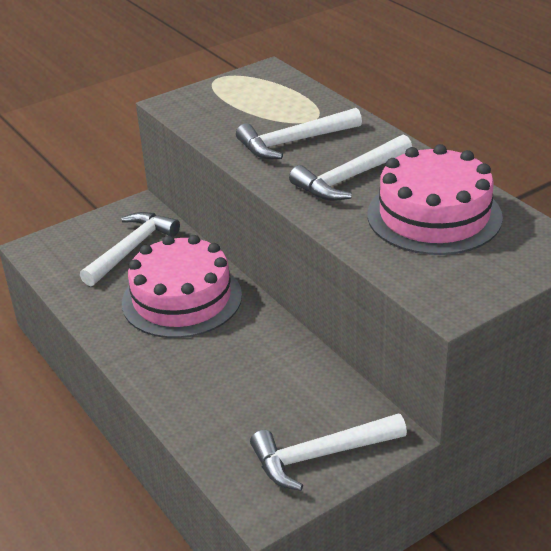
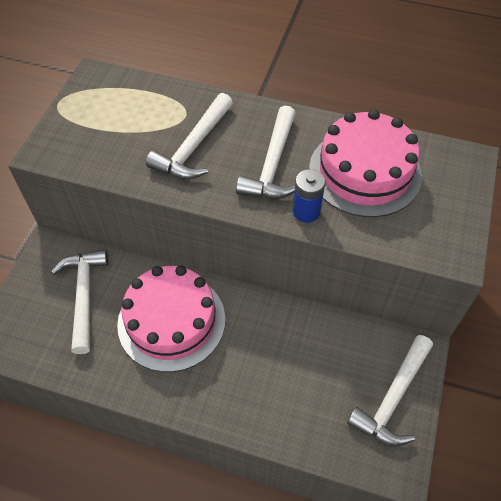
camera: 40 degrees left, 20 degrees up
(340, 219) = (306, 211): none -> blue battery

